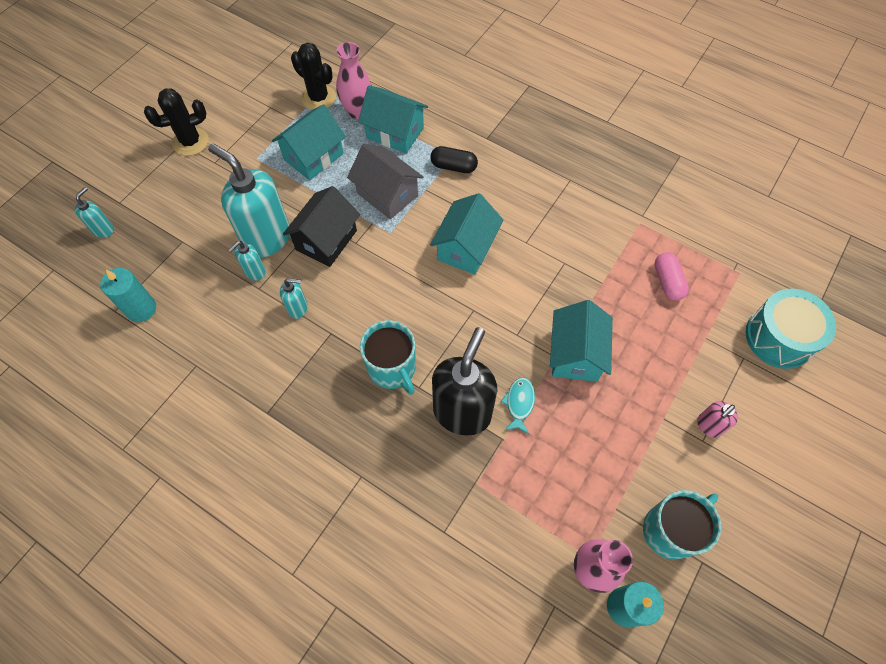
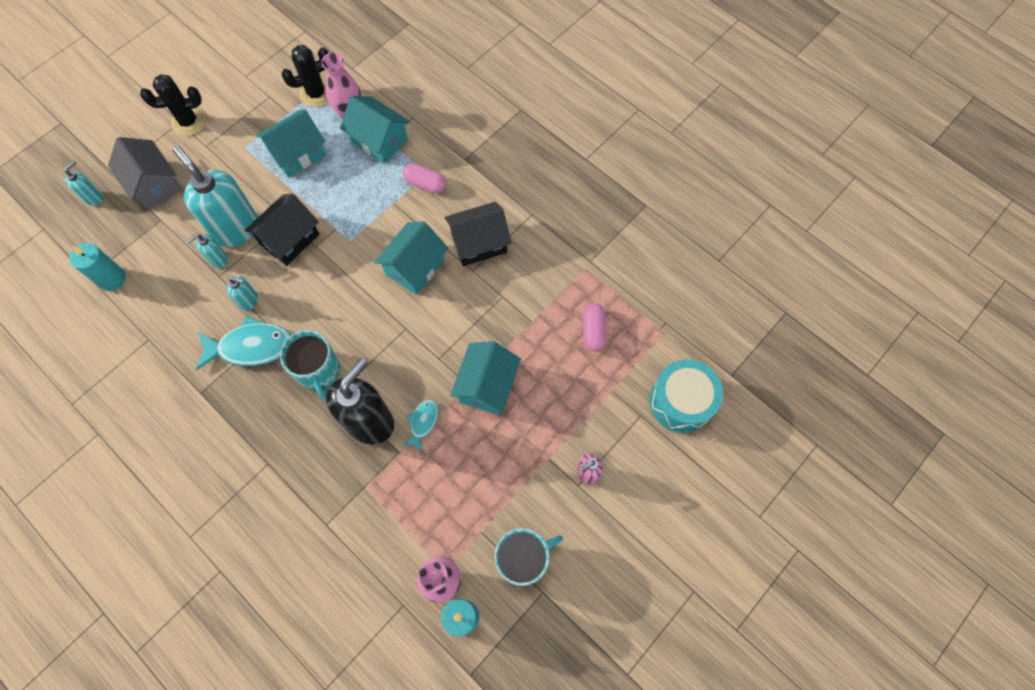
camera: 10 degrees right, 5 degrees up
(312, 355) = (251, 347): none -> turquoise fish
(318, 98) = (316, 94): black cactus -> black cactus turned 75 degrees counterclockwise
(387, 194) = (356, 202): grey house -> grey house (154, 184)
(453, 166) = (425, 184): black capsule -> pink capsule
(525, 215) = (479, 243): none -> black house

